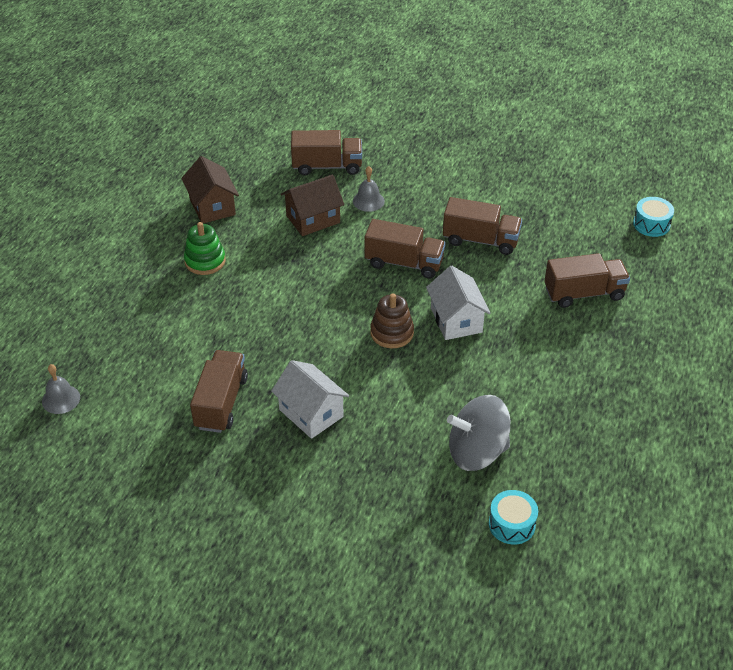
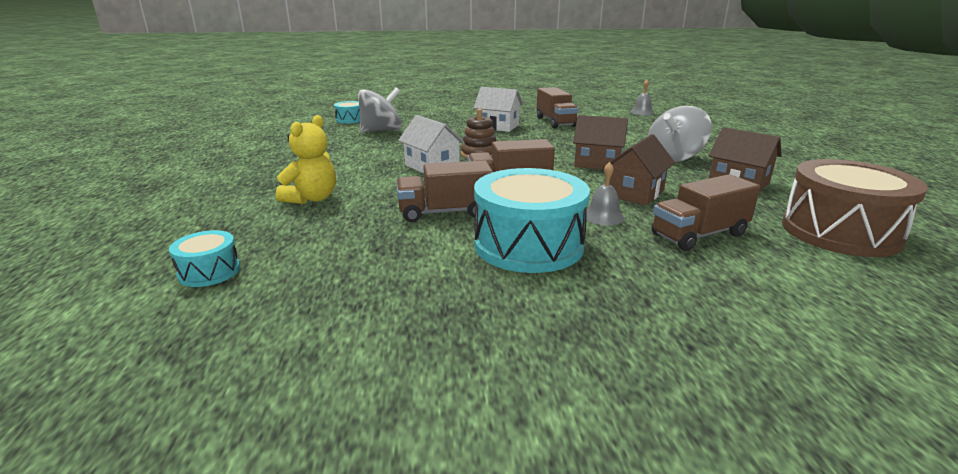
camera: 155 degrees right, 20 degrees down
(205, 261) = (674, 158): green stacking toy -> grey spinning top
(237, 143) = (840, 232): none -> brown drum
(290, 274) = (597, 163): none -> brown house
(444, 189) = (528, 245): none -> turquoise drum
(584, 293) = (312, 198): brown truck -> yellow teddy bear

